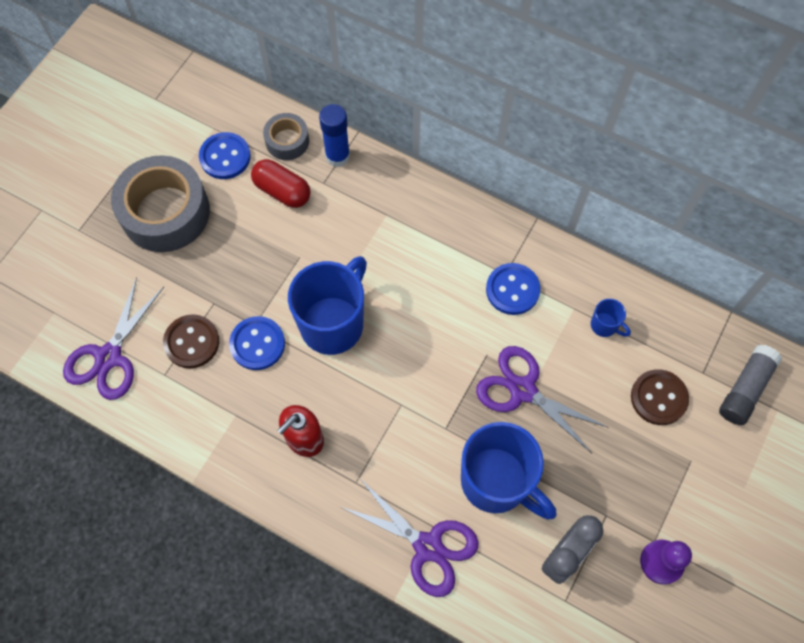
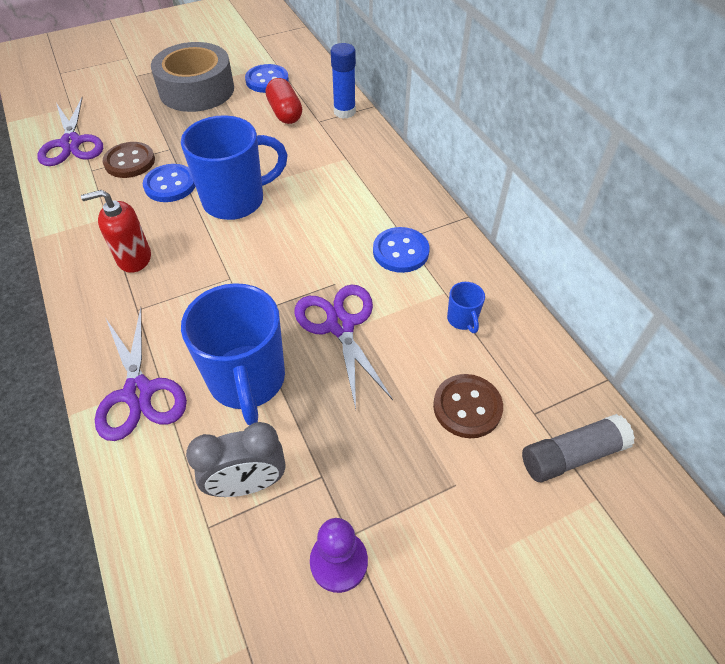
camera: 35 degrees right, 15 degrees down
(109, 357) = (71, 143): purple scissors -> purple scissors turned 75 degrees counterclockwise
(287, 141) = (318, 90): grey tape -> none

